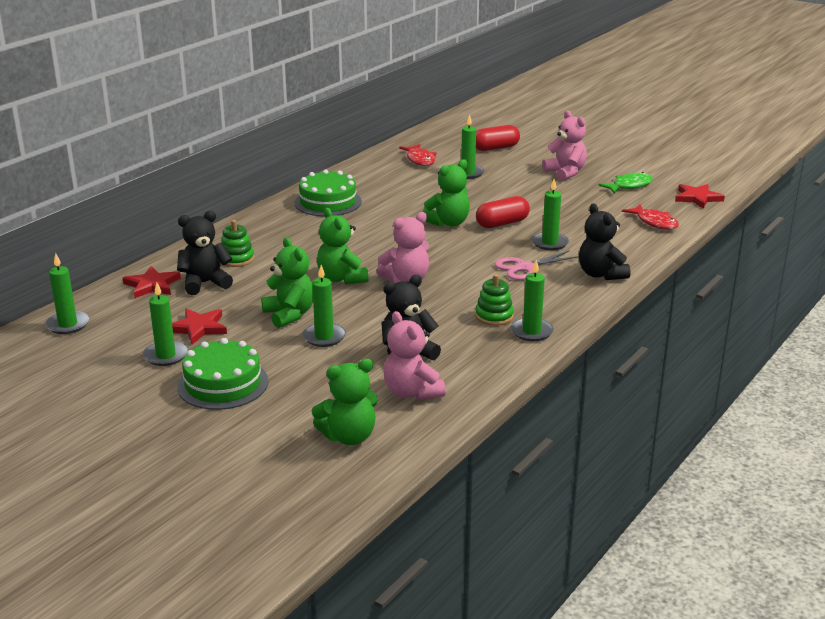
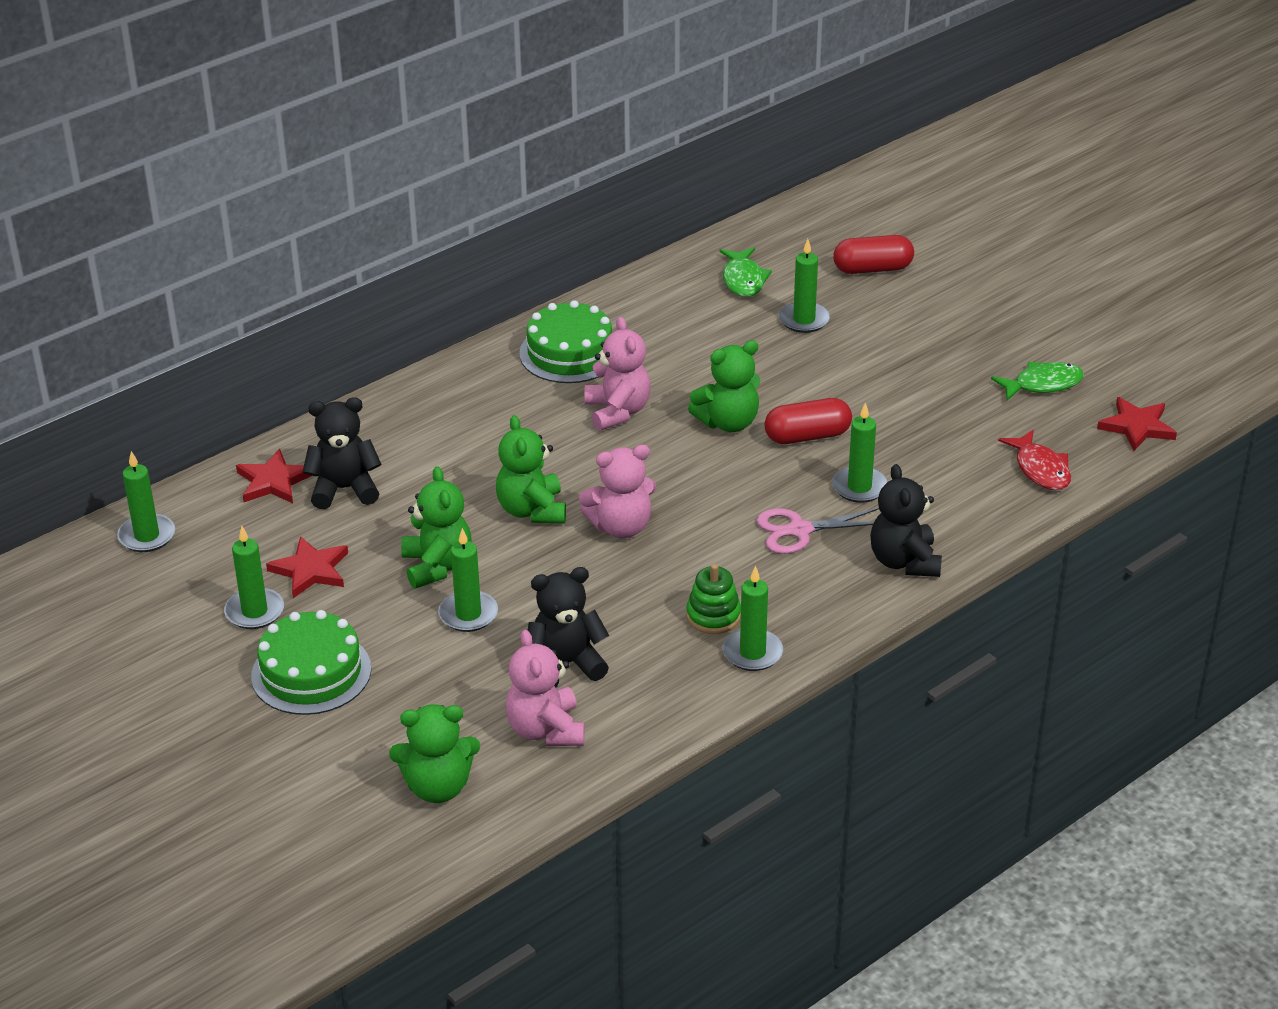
camera: 15 degrees right, 10 degrees up
(236, 259) = (402, 449): green stacking toy -> none
(420, 160) = (743, 280): red fish -> green fish
(565, 173) = (956, 340): pink teddy bear -> pink teddy bear (617, 411)

